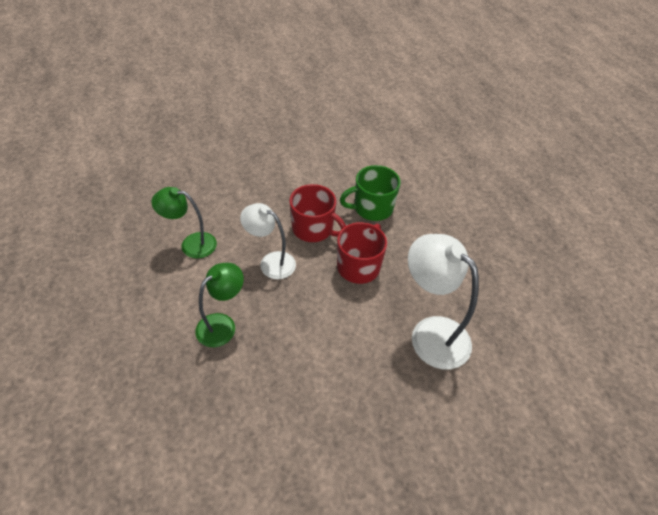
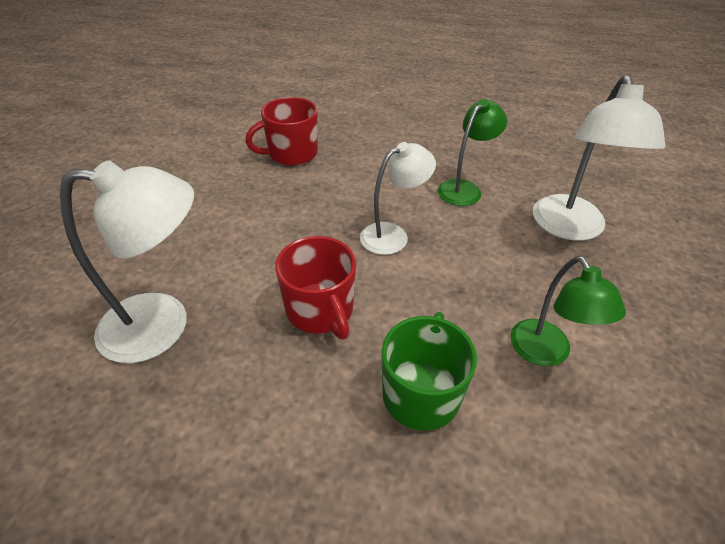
camera: 125 degrees right, 5 degrees down
(207, 185) = (570, 228): none -> white lamp
(222, 324) = (340, 178): green lamp -> green lamp (546, 353)
(313, 229) = (422, 296): red mug -> red mug (291, 154)

